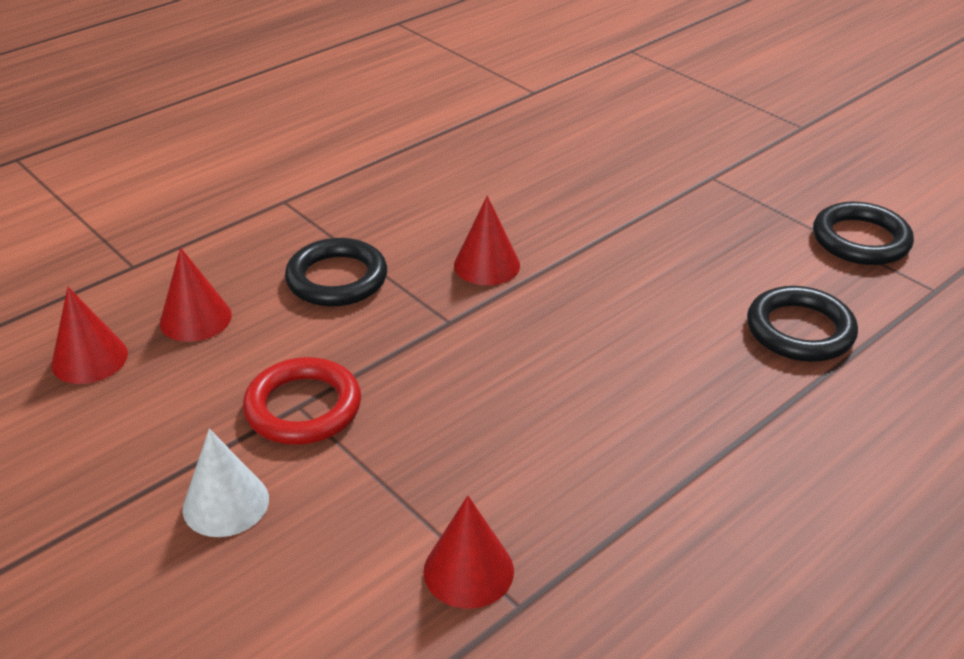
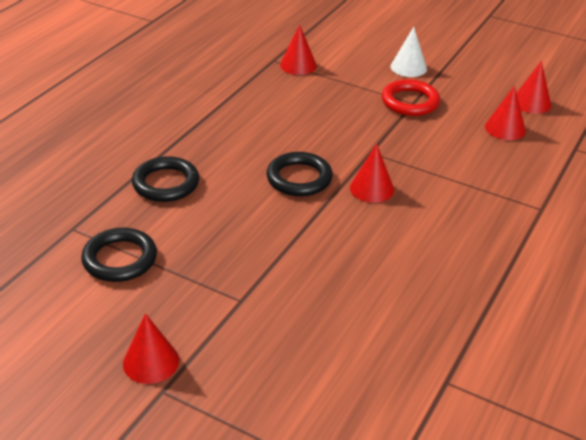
camera: 160 degrees right, 0 degrees up
(337, 279) = (453, 163): black ring -> black ring (299, 178)
(815, 146) = (151, 362): none -> red cone

